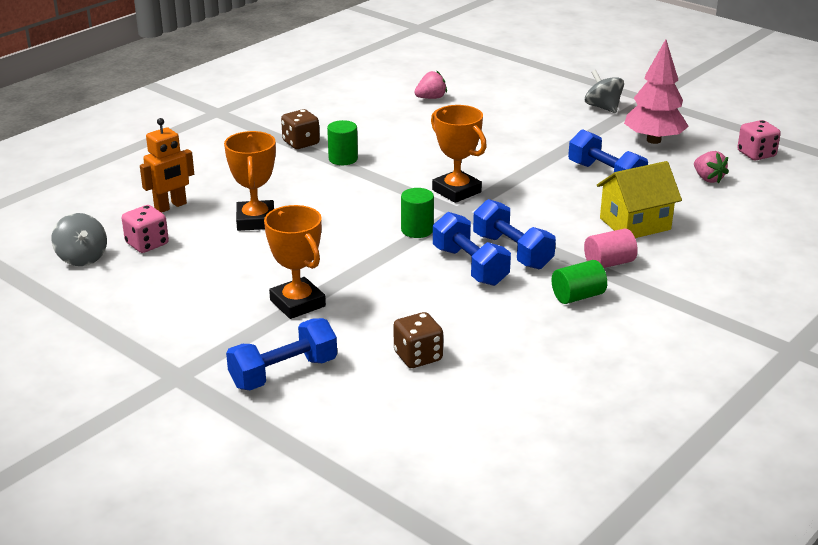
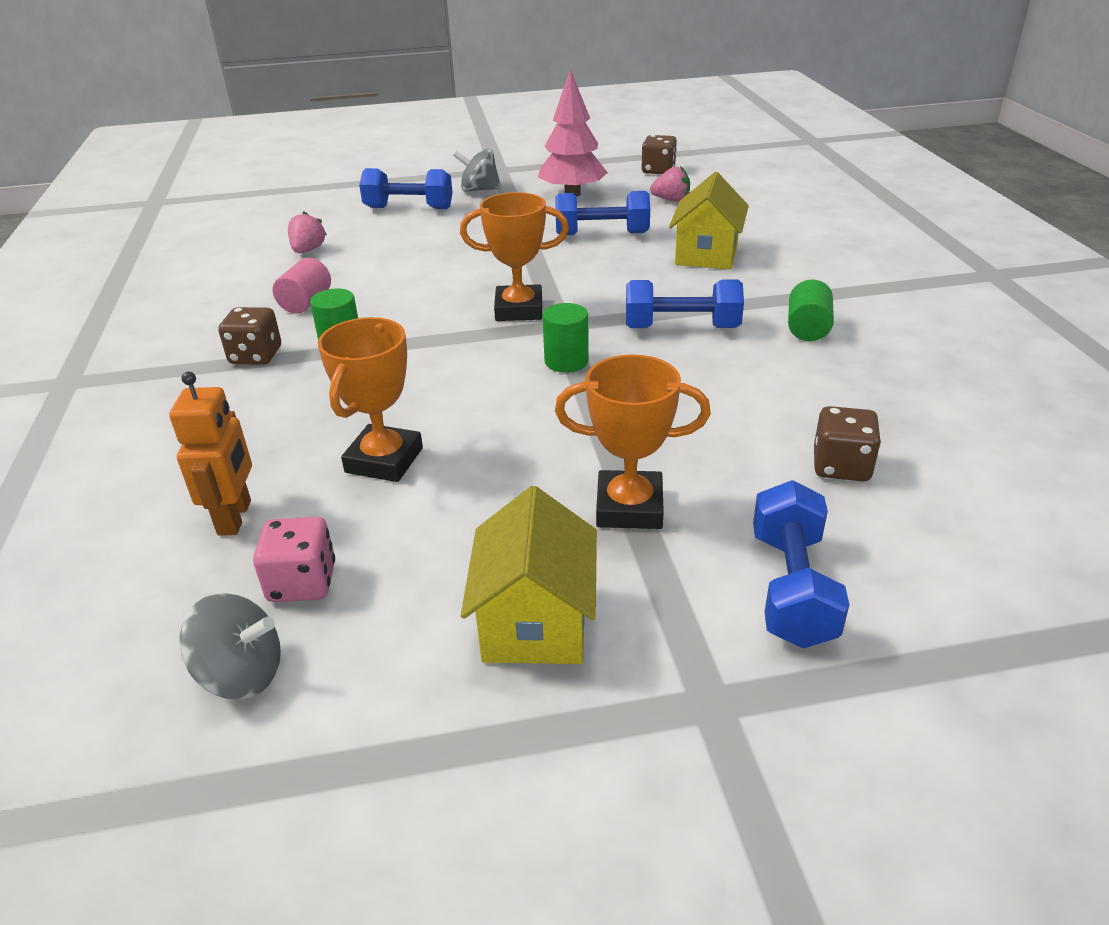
camera: 50 degrees left, 5 degrees up
(183, 311) = (535, 622): none -> yellow house
(255, 221) = (384, 460): orange trophy -> orange trophy turned 75 degrees clockwise
(470, 266) = (682, 361): blue dumbbell -> blue dumbbell (409, 208)
(609, 263) = (762, 291): pink cylinder -> pink cylinder (306, 303)
(756, 154) = (658, 170): pink dice -> brown dice

